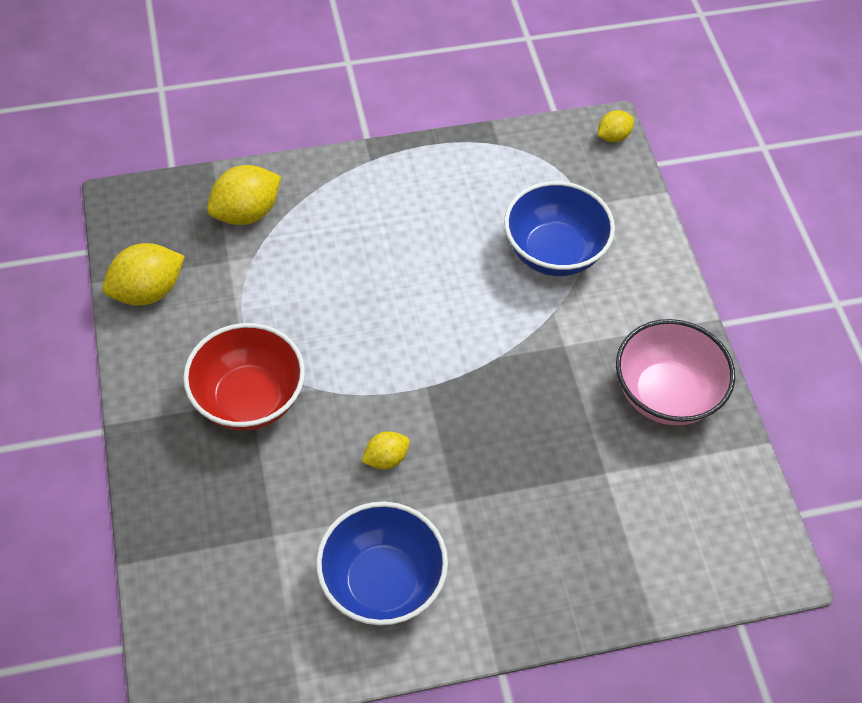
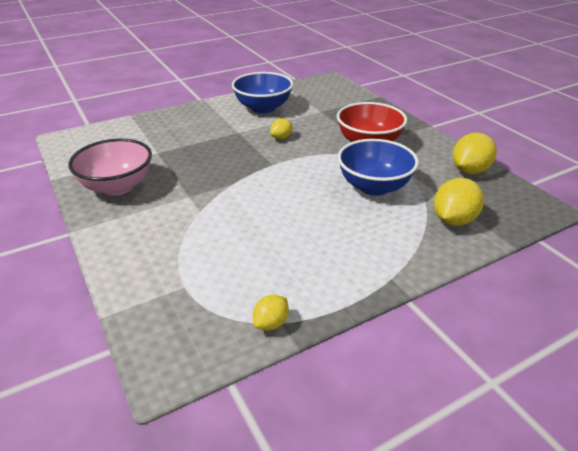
camera: 165 degrees right, 20 degrees down
(554, 252) = (206, 245): blue bowl -> blue bowl (374, 187)
(613, 136) = (158, 363): yellow lemon -> yellow lemon (271, 323)

